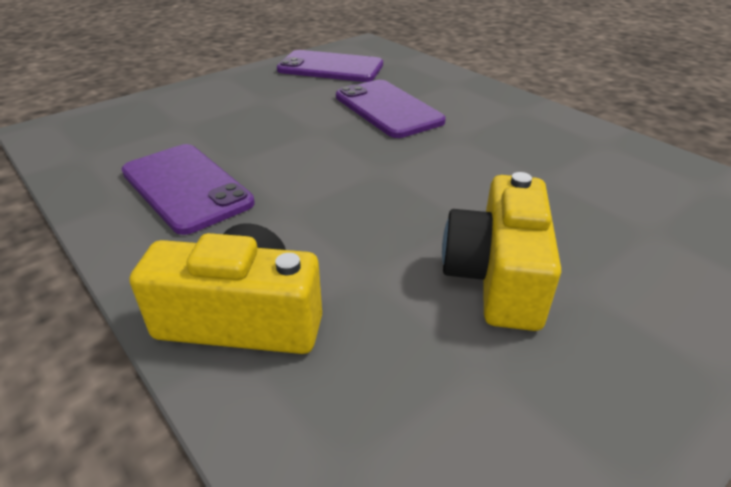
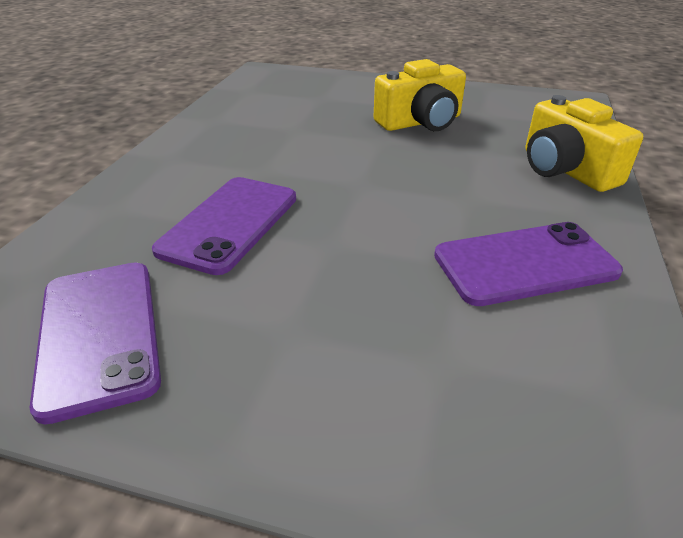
camera: 125 degrees left, 0 degrees up
(186, 187) = (525, 264): purple phone -> purple phone turned 60 degrees clockwise

